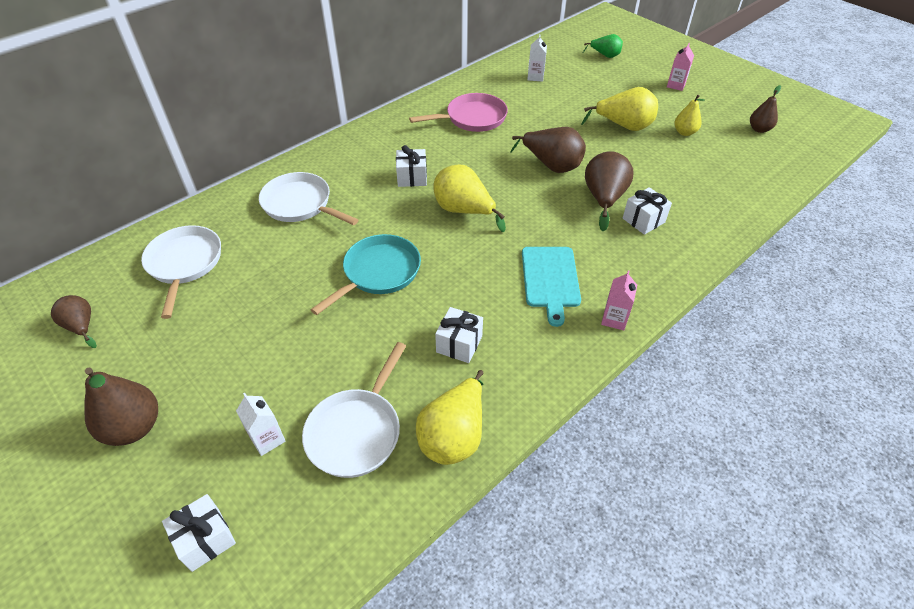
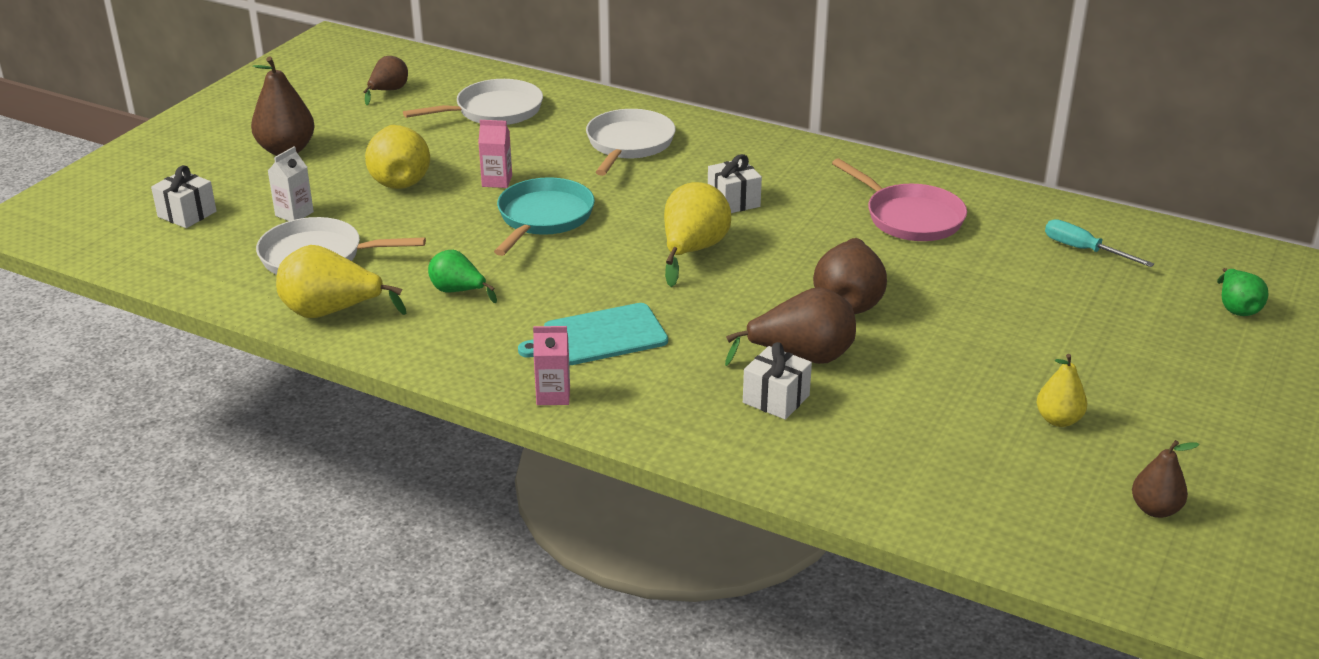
camera: 70 degrees right, 15 degrees down
(378, 273) = (543, 218): turquoise pan -> turquoise pan turned 90 degrees counterclockwise
(459, 344) = (458, 291): white gift -> green pear
(535, 77) = (1084, 250): white carton -> turquoise screwdriver
(624, 126) = (1016, 354): yellow pear -> yellow pear (399, 179)
(676, 85) = (1216, 397): pink carton -> pink carton (497, 181)

